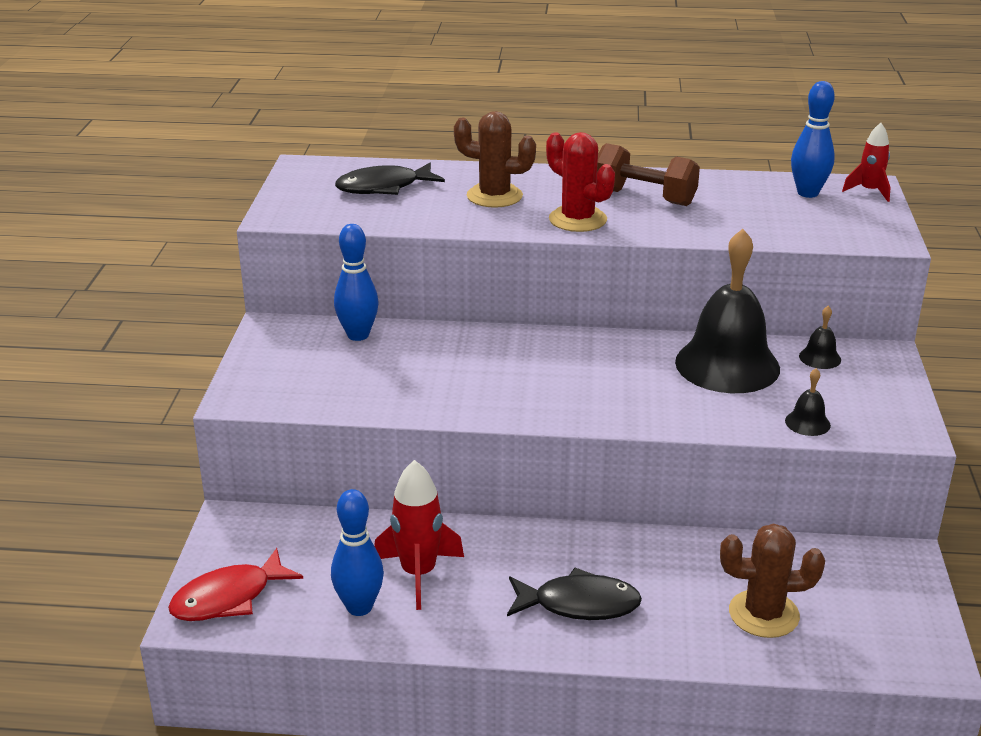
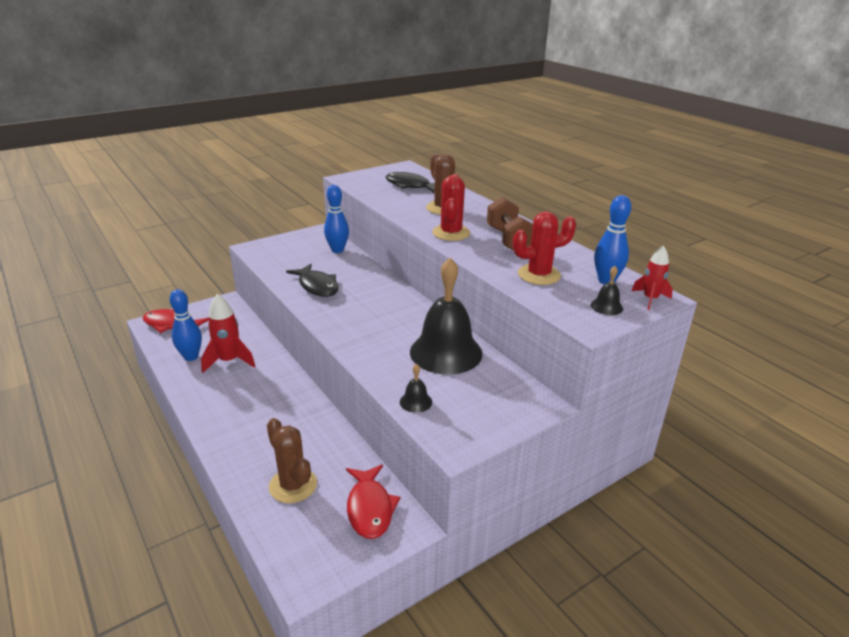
camera: 50 degrees right, 0 degrees up
(579, 604) = (245, 416): black fish -> black fish (317, 286)
(753, 218) = (539, 275): none -> red cactus
(820, 358) = (500, 381): black bell -> black bell (606, 306)
(854, 572) = (369, 508): none -> red fish

